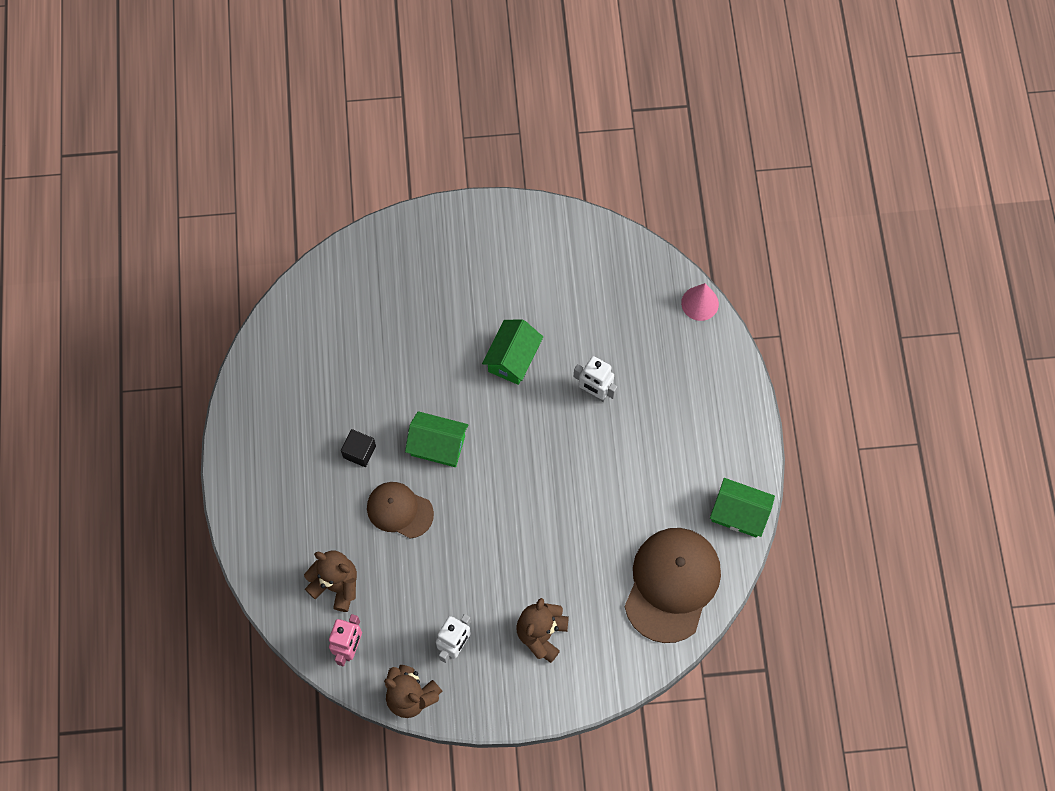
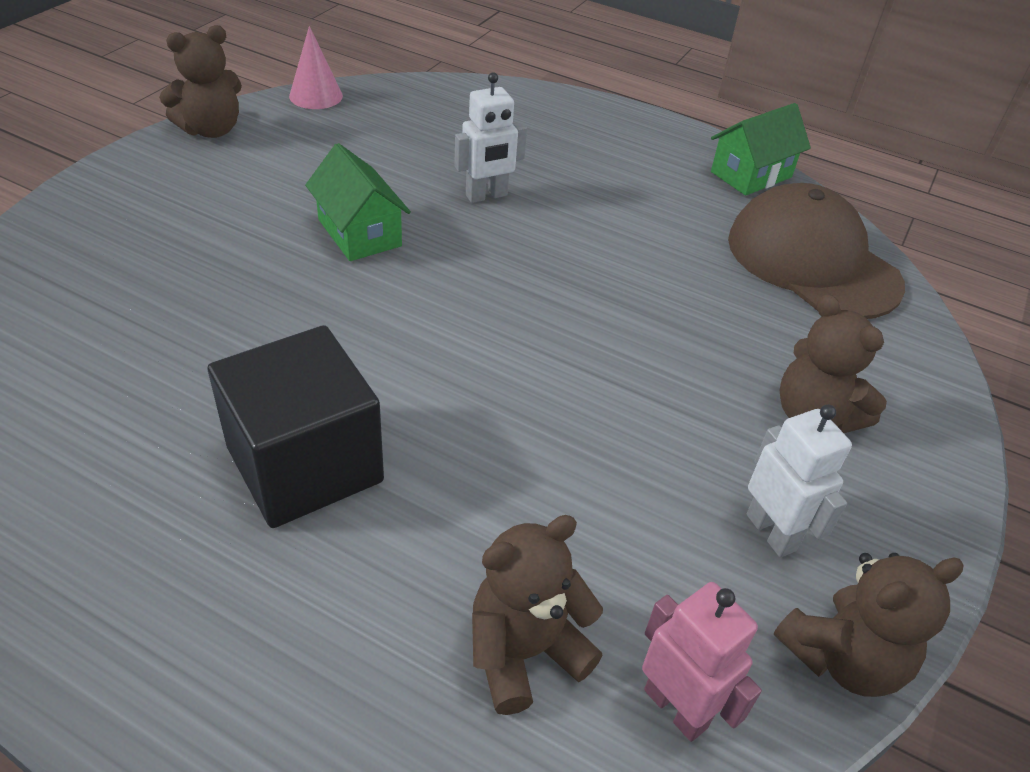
camera: 60 degrees left, 25 degrees down
(359, 452) = (305, 464): black cube -> black cube, size x2.21
(399, 510) = (462, 470): brown cap -> none
(438, 445) = (400, 366): green house -> none
(537, 220) = (211, 130): none -> brown teddy bear
(700, 303) = (465, 86): pink cone -> pink cone (316, 96)

